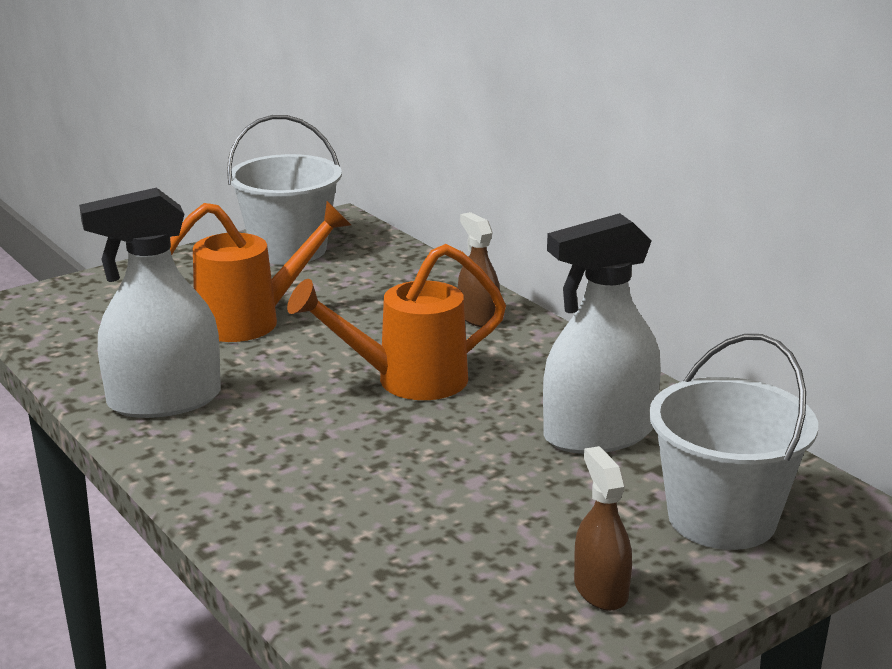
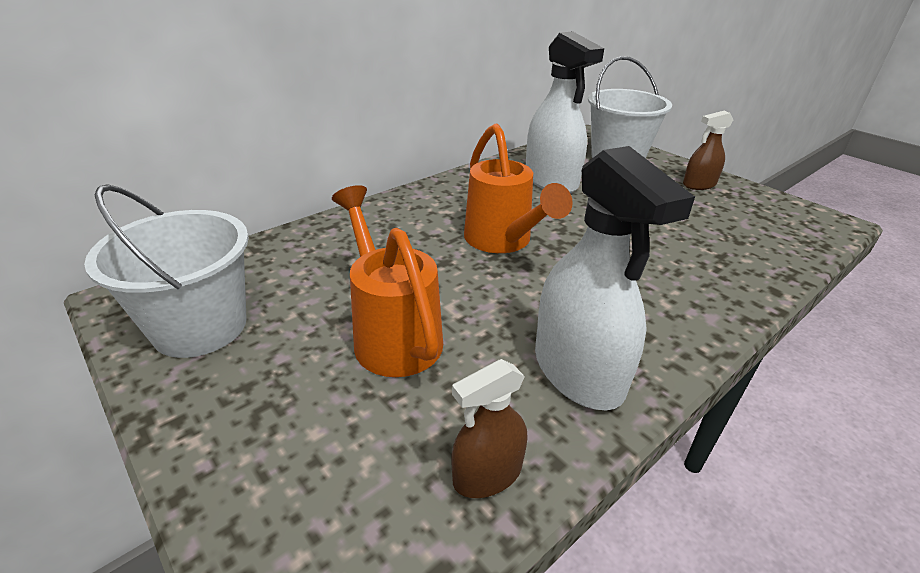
camera: 95 degrees left, 10 degrees up
(478, 317) = (392, 216): brown spray bottle -> brown spray bottle (487, 474)

